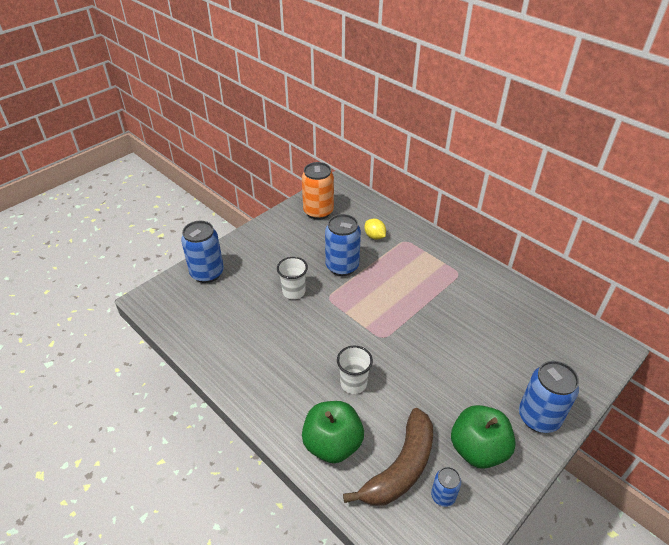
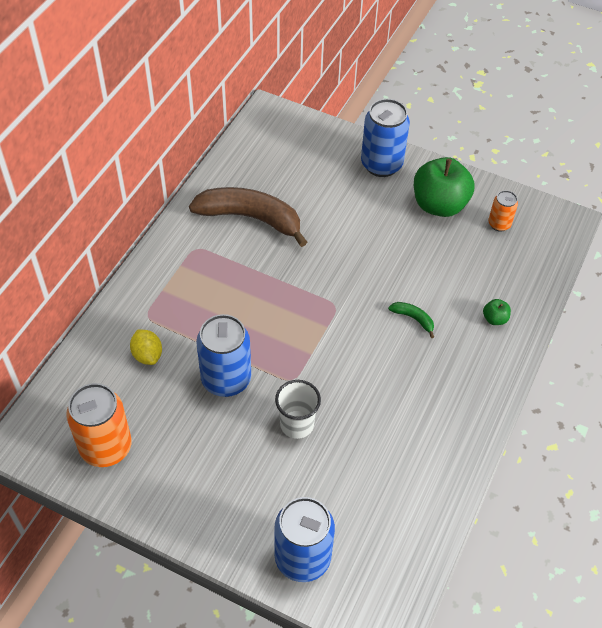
camera: 110 degrees left, 10 degrees up
(332, 444) = (494, 319): green apple -> green apple, size x0.42
(353, 383) = (413, 319): white cup -> green banana
(374, 236) = (147, 355): yellow lemon -> yellow lemon turned 60 degrees counterclockwise
(401, 467) = (489, 259): brown banana -> brown banana (251, 218)
(443, 496) = (499, 224): blue can -> orange can

